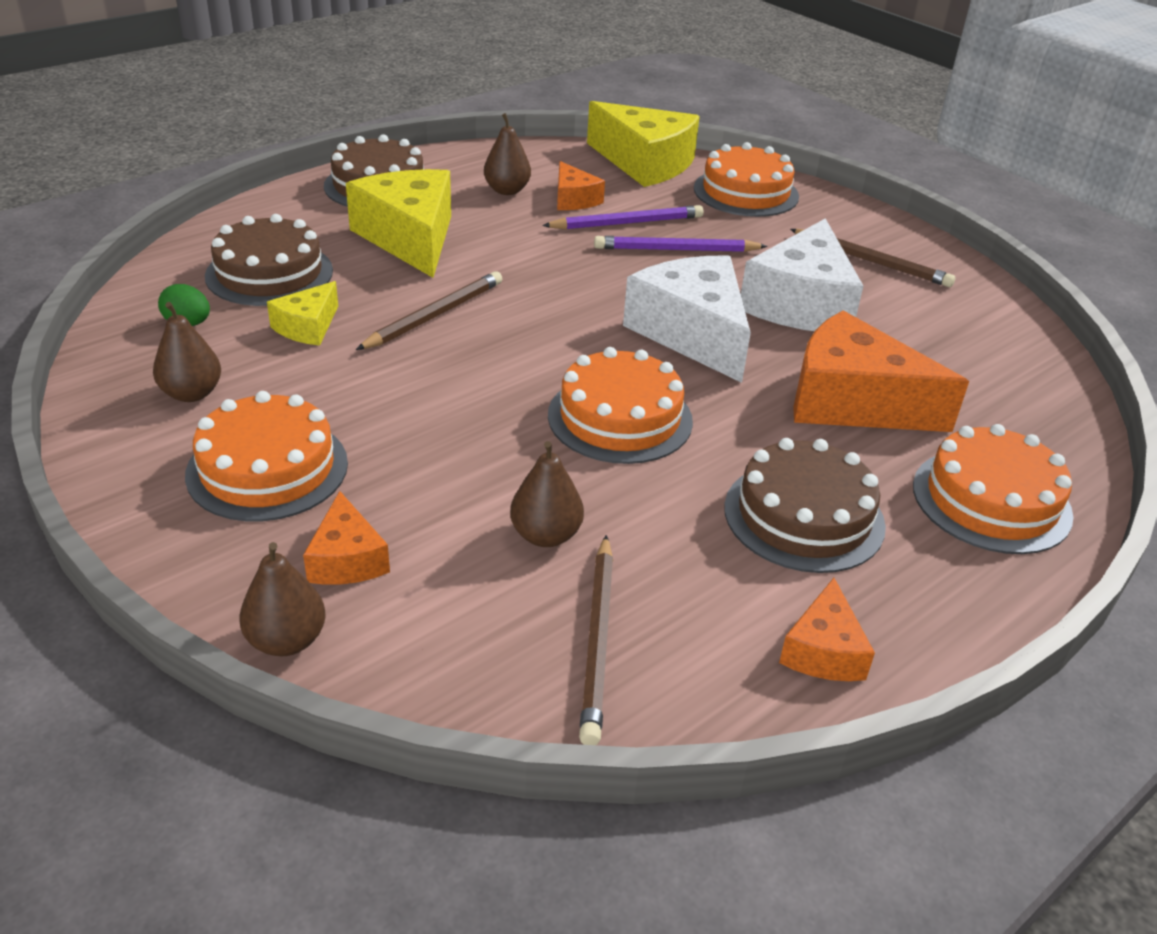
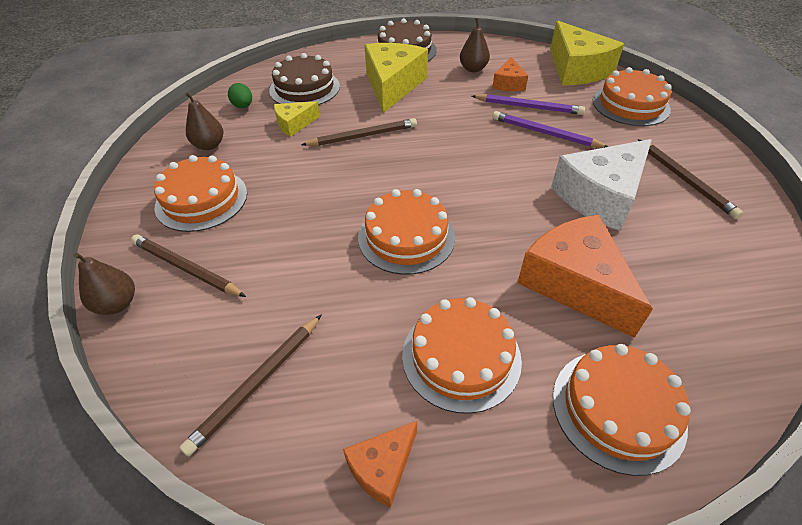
camera: 35 degrees right, 10 degrees up
(347, 559) = (186, 268): orange cheese -> brown pencil
(546, 535) = (294, 298): brown pear -> none
(692, 333) = (504, 194): white cheese -> none
(804, 516) = (461, 357): brown cake -> orange cake

